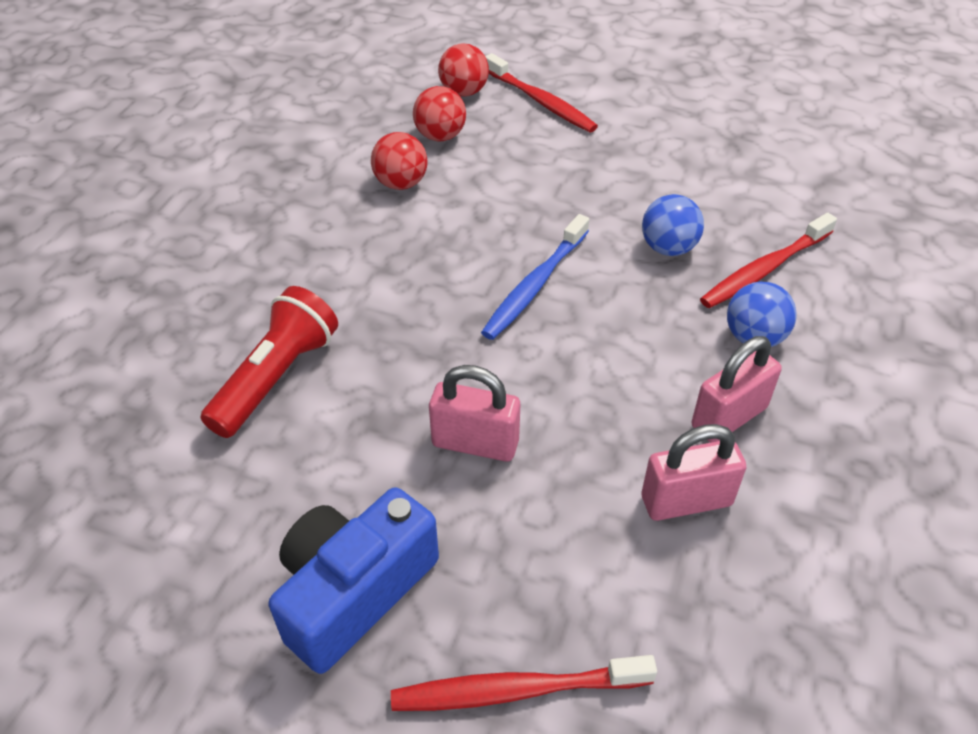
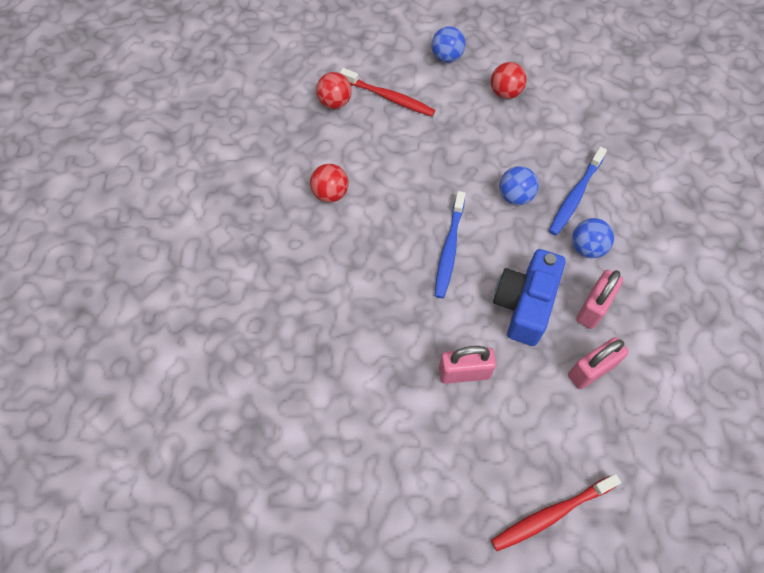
camera: 20 degrees left, 15 degrees up
(276, 377) = (327, 367): red flashlight -> none
(354, 591) = (442, 490): blue camera -> blue camera (524, 304)
(440, 136) = (337, 146): red ball -> red ball (505, 93)
(645, 77) = (446, 57): none -> blue ball
(765, 269) = (575, 195): red toothbrush -> blue toothbrush

